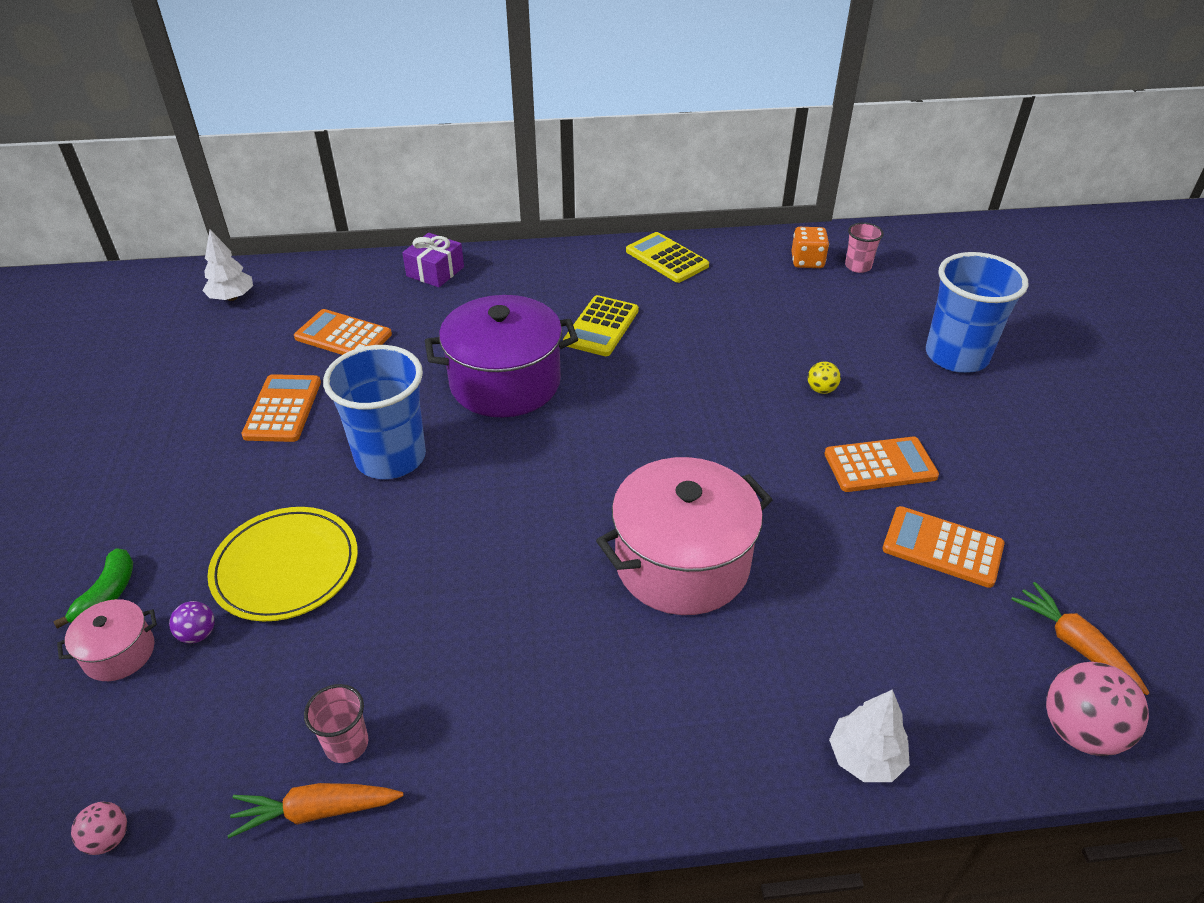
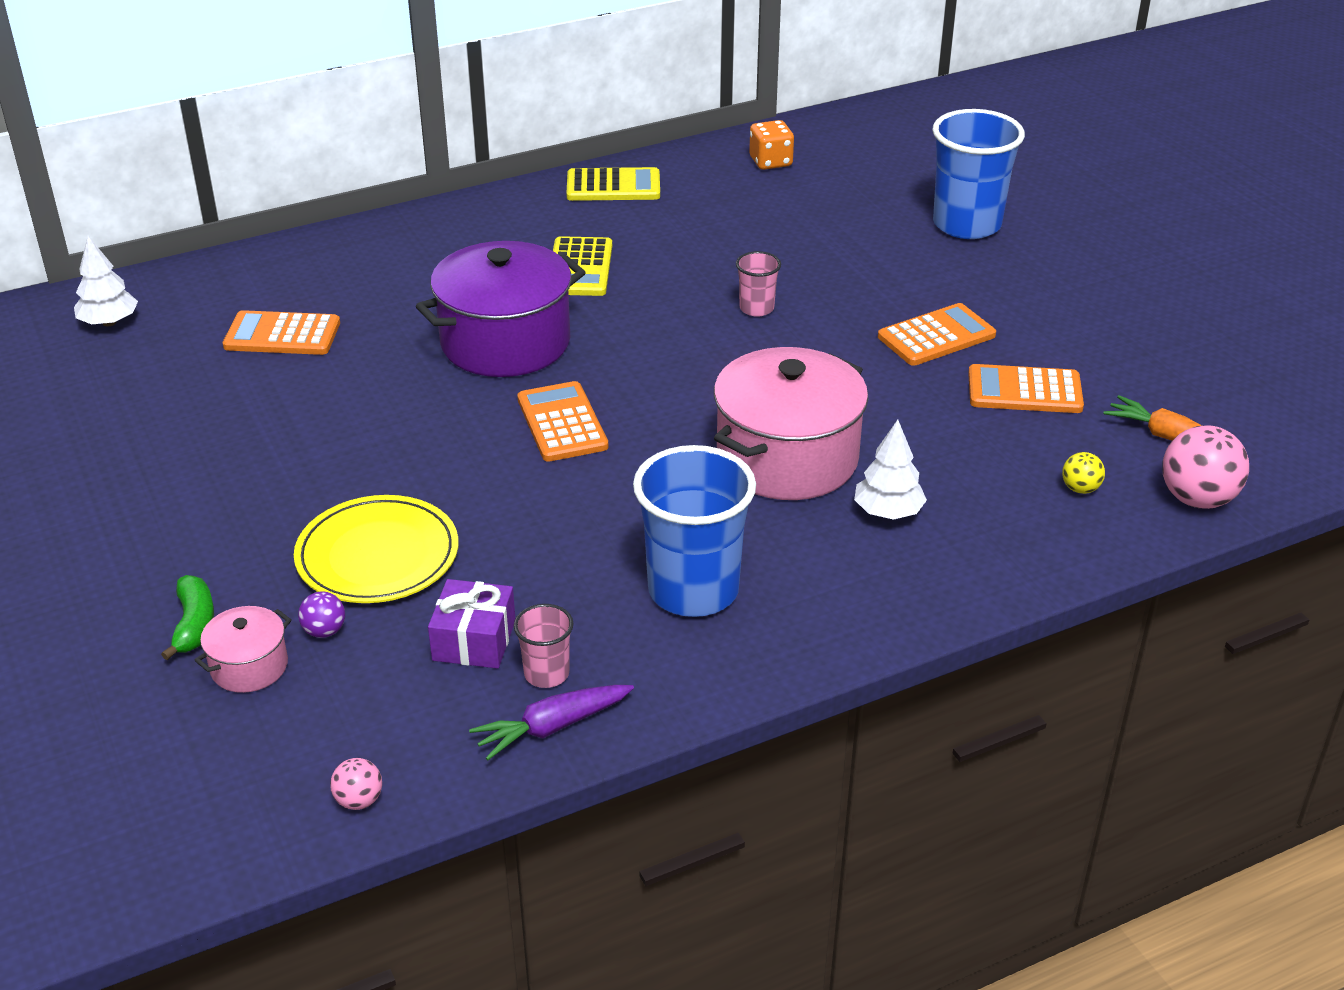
camera: 20 degrees left, 5 degrees down
(283, 409) = (263, 419): orange calculator -> orange calculator (562, 423)
(315, 811) = (551, 727): orange carrot -> purple carrot
(390, 457) = (423, 437): blue cup -> blue cup (693, 590)
(435, 271) = (347, 248): purple gift -> purple gift (474, 640)
(667, 258) = (613, 186): yellow calculator -> yellow calculator turned 150 degrees clockwise
(821, 390) = (846, 281): yellow ball -> yellow ball (1080, 489)
(858, 266) = (827, 157): pink cup -> pink cup (756, 308)
(865, 757) = (1028, 562): white tree -> white tree (888, 512)

